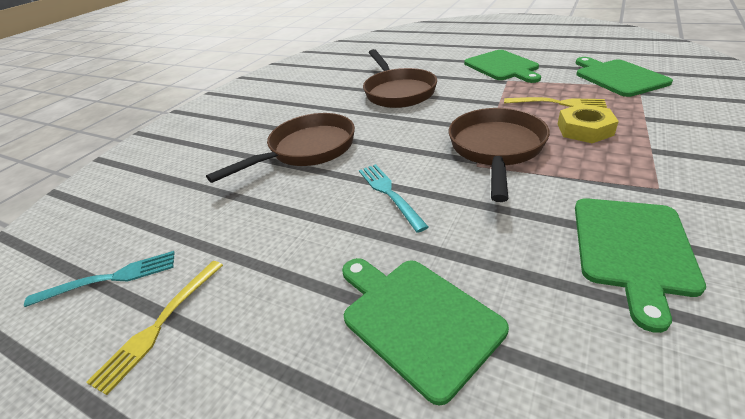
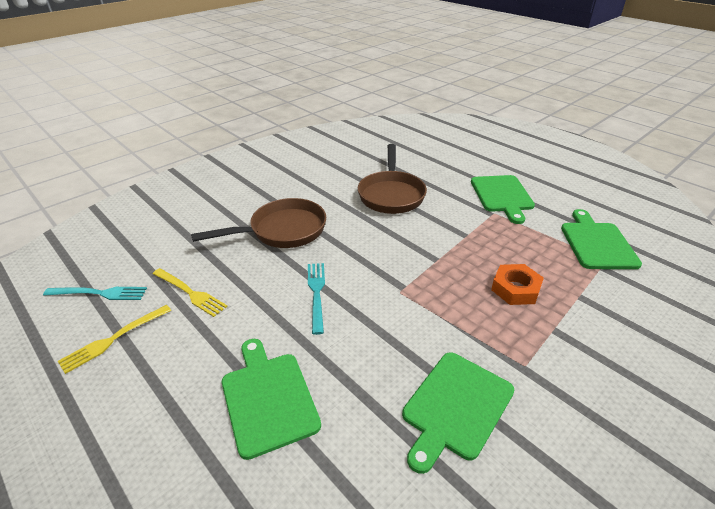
camera: 15 degrees right, 0 degrees up
(496, 149) = (426, 282): brown pan -> none
(558, 103) = (517, 253): yellow fork -> yellow fork (190, 293)
(584, 129) = (515, 289): yellow nut -> orange nut

